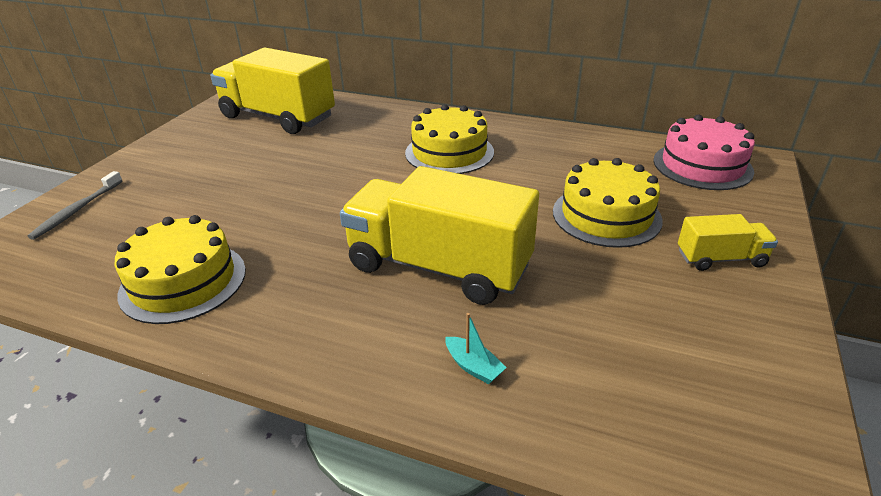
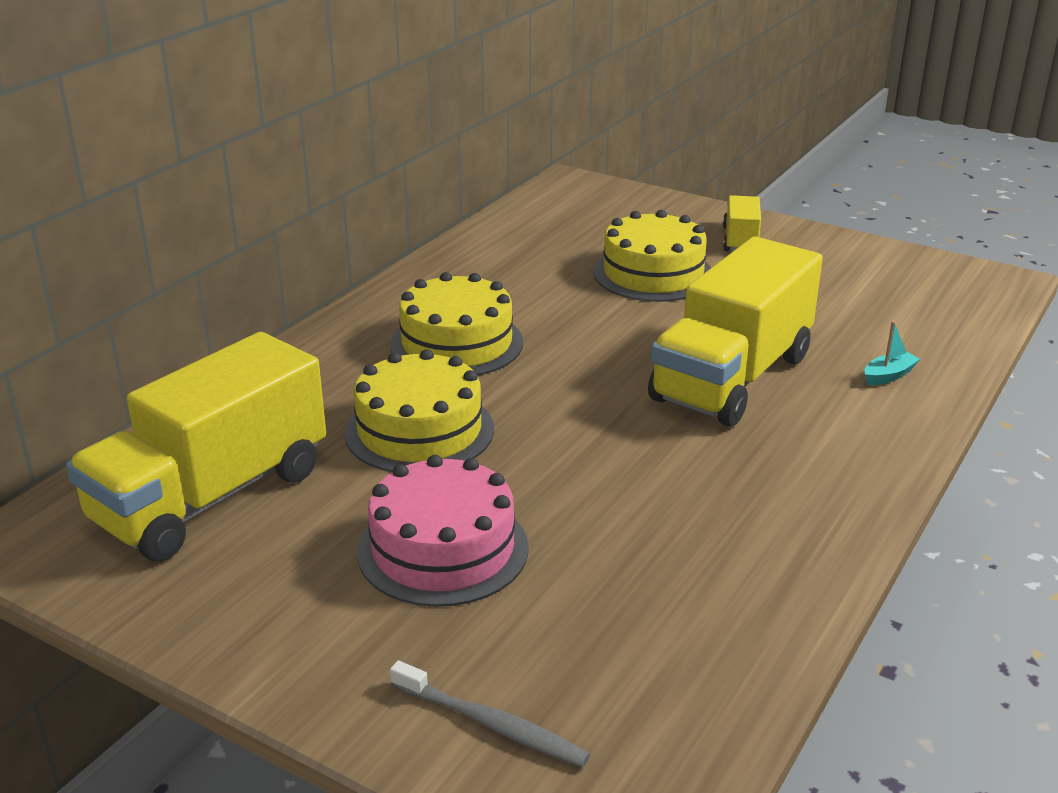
camera: 80 degrees left, 5 degrees down
(183, 281) = (736, 566): yellow cake -> yellow cake (419, 431)
(702, 165) = (568, 208): pink cake -> pink cake (443, 549)

